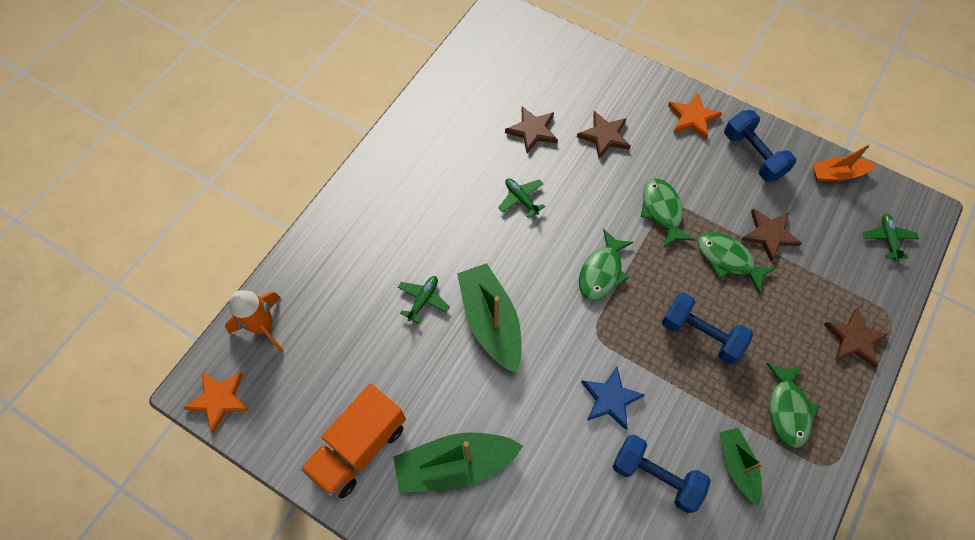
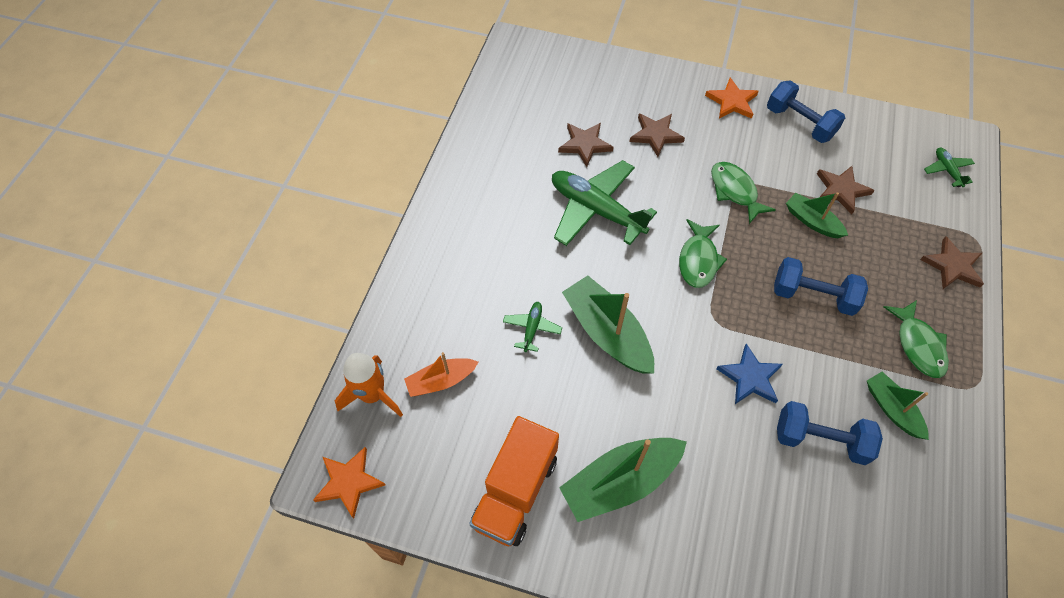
camera: 15 degrees left, 5 degrees down
(521, 199) = (596, 210): green plane -> green plane, size x2.20
(728, 259) = (812, 221): green fish -> green boat
(837, 174) = (881, 123): orange boat -> orange boat (441, 381)

